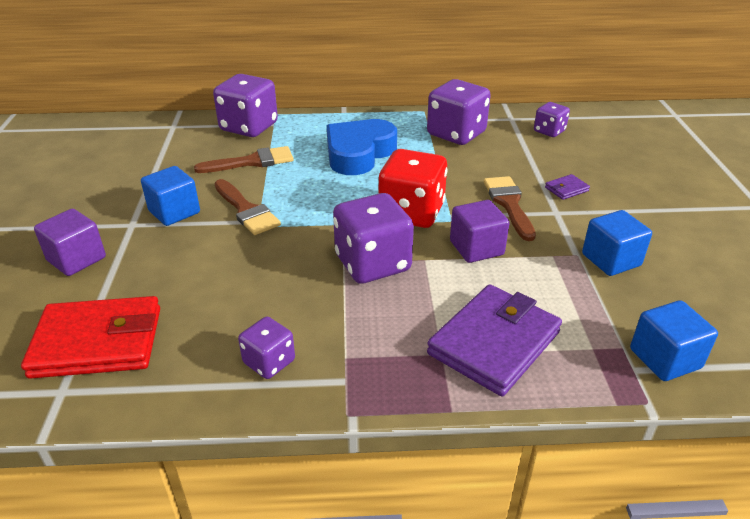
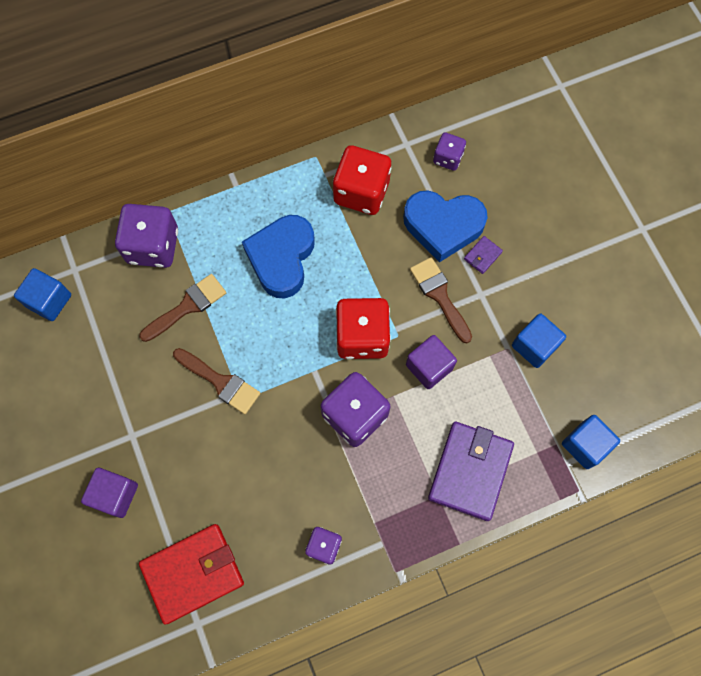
camera: 20 degrees left, 35 degrees up
(174, 212) = (159, 406): blue cube -> blue cube (49, 301)
(456, 134) = (361, 192): purple dice -> red dice
(529, 165) = (443, 226): none -> blue heart

